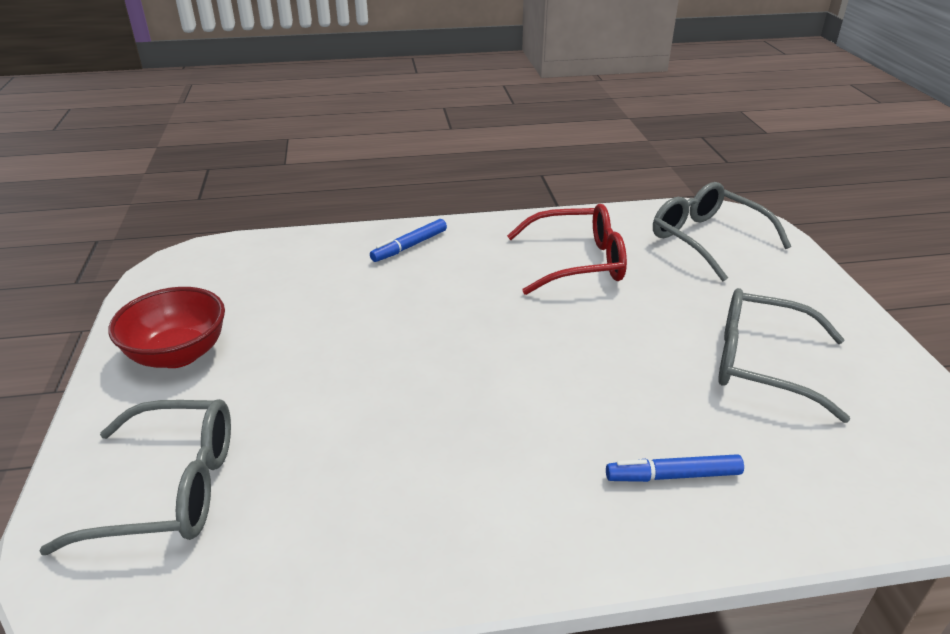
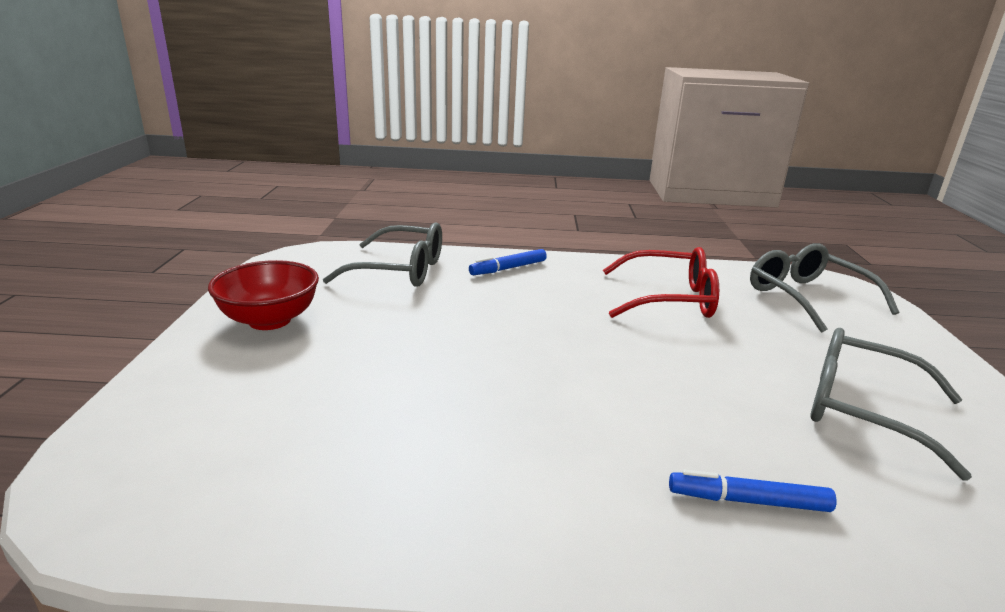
camera: 10 degrees right, 10 degrees down
(169, 488) = (214, 425): grey glasses -> grey glasses (400, 270)

